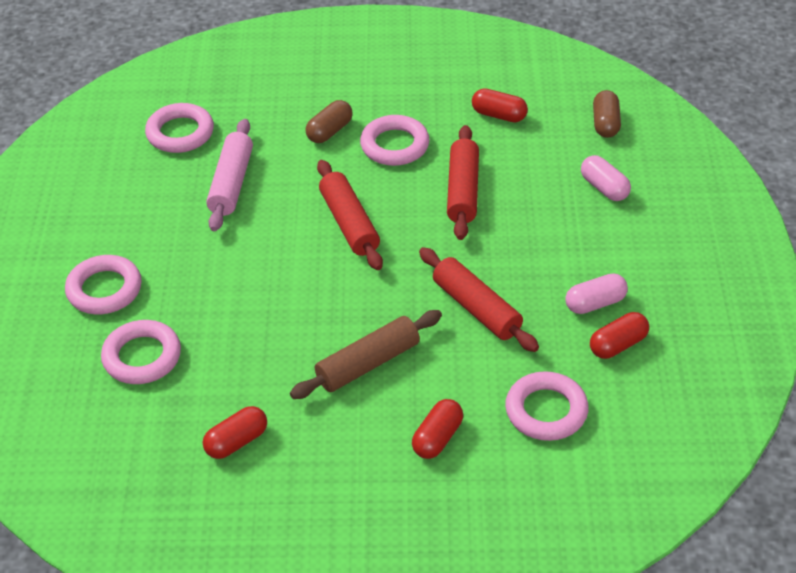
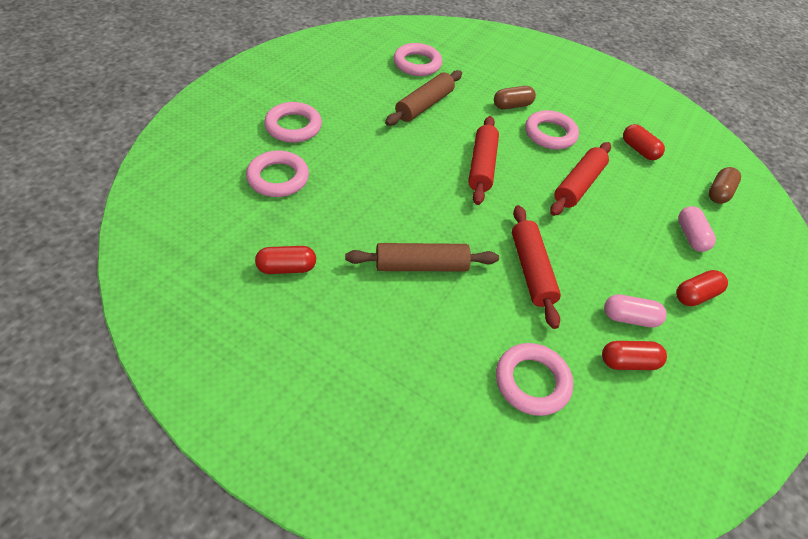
camera: 25 degrees right, 5 degrees up
(231, 183) = (424, 105): pink rolling pin -> brown rolling pin
(437, 438) = (429, 352): red capsule -> red capsule (695, 295)

